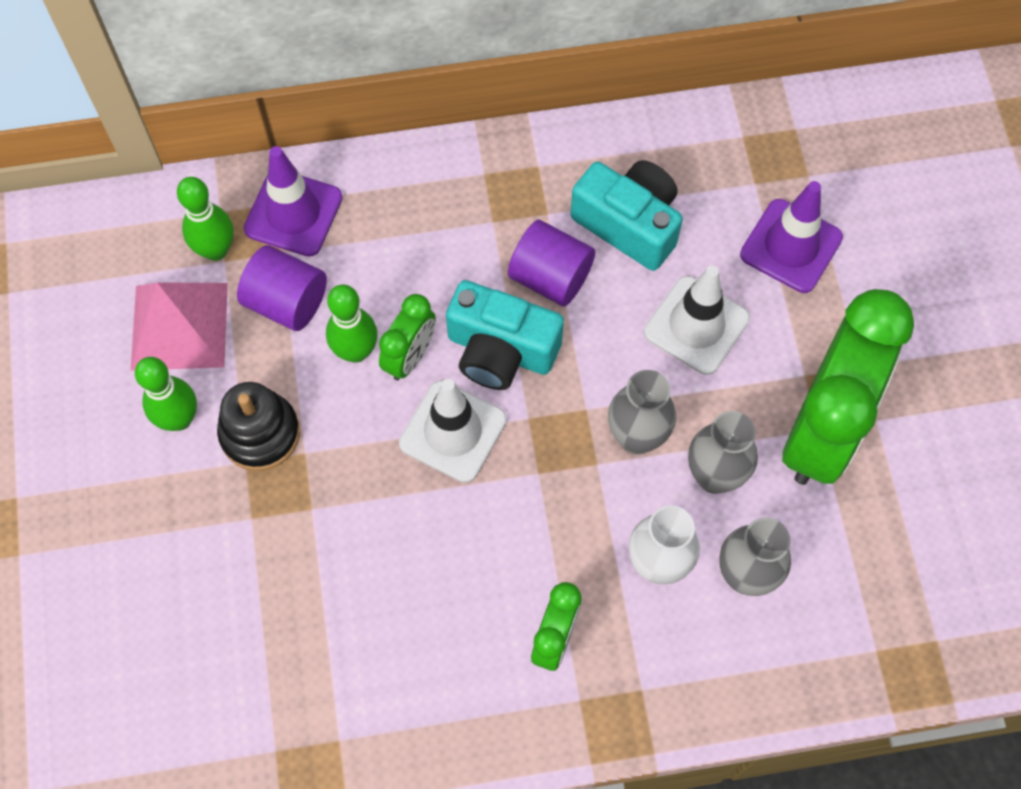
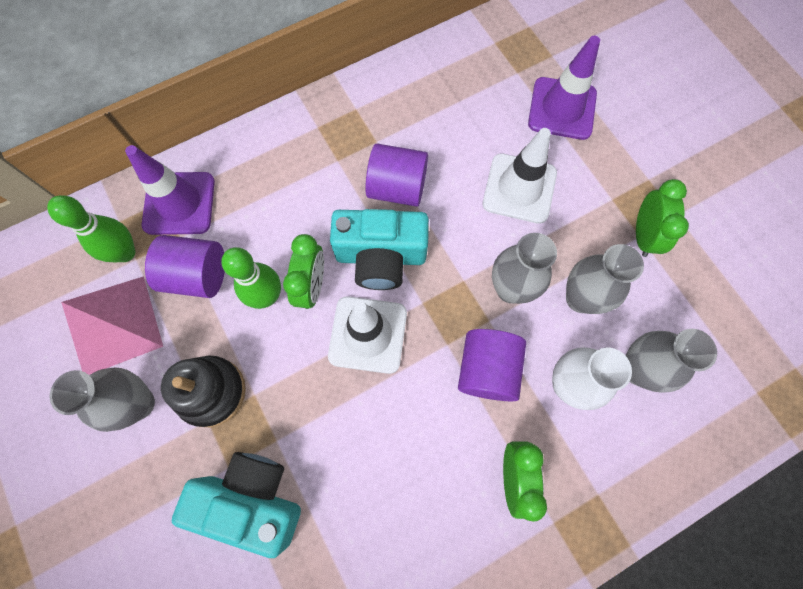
camera: 20 degrees left, 5 degrees up
(179, 419) = (138, 403): green bowling pin -> grey vase
(572, 516) = (487, 369): none -> purple cylinder
(629, 224) = (439, 130): turquoise camera -> turquoise camera (252, 500)
(823, 430) = (643, 235): green clock -> green clock, size x0.46

